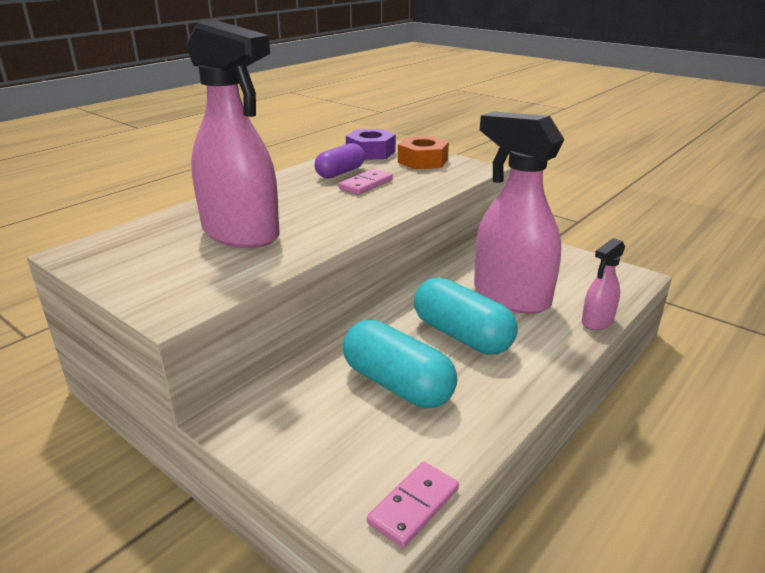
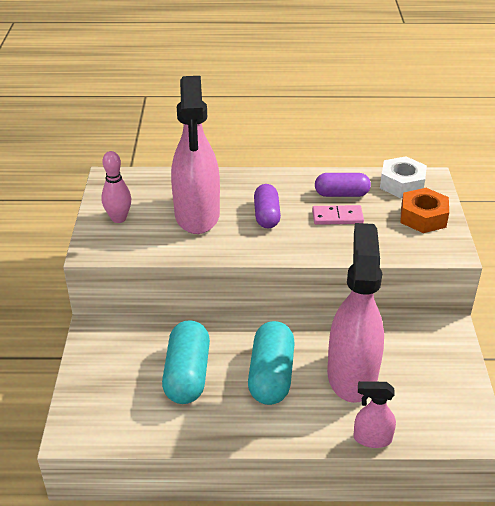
camera: 50 degrees right, 10 degrees up
(154, 274) = (119, 218): none -> pink bowling pin
(307, 207) = (266, 215): none -> purple capsule
(370, 152) = (402, 184): purple nut -> white nut
(414, 506) = (95, 438): pink domino -> none

